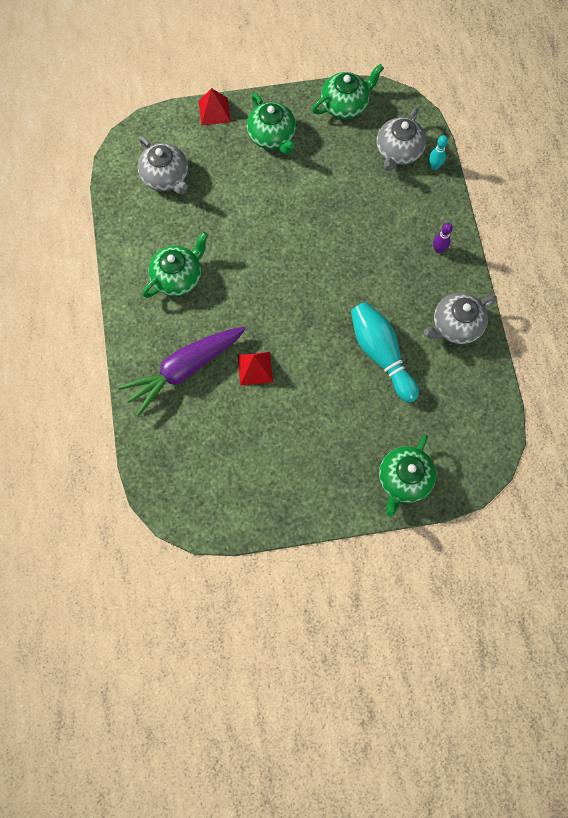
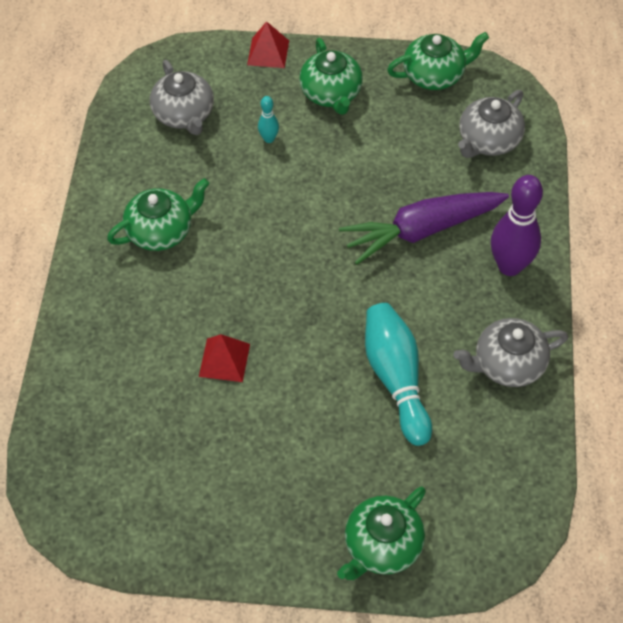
camera: 15 degrees right, 15 degrees down
(185, 369) = (133, 342): purple carrot -> purple carrot (422, 230)
(434, 166) = (531, 166): turquoise bowling pin -> turquoise bowling pin (269, 139)
(438, 249) = (509, 266): purple bowling pin -> purple bowling pin, size x2.13

